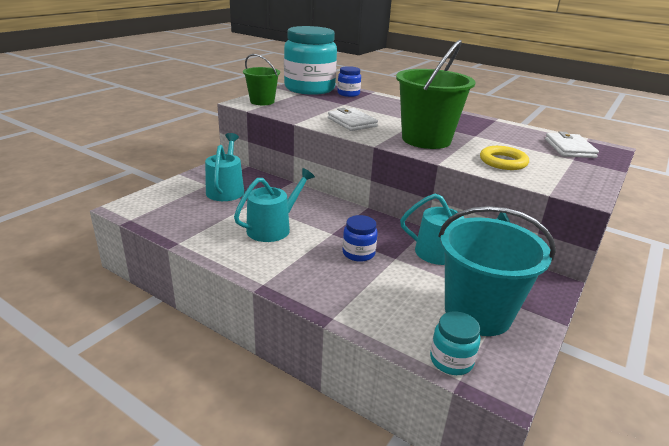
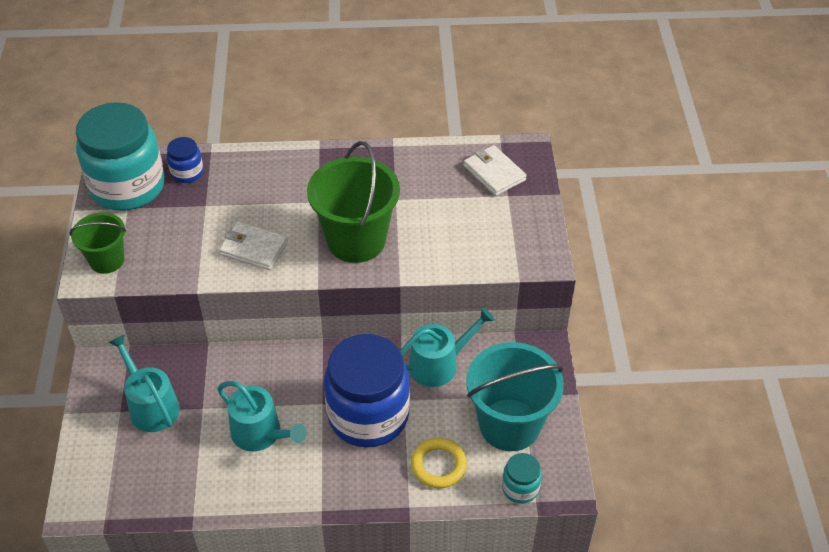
camera: 35 degrees left, 20 degrees up
(273, 228) = (261, 433): turquoise watering can -> turquoise watering can turned 120 degrees clockwise
(358, 253) = (368, 415): blue jar -> blue jar, size x2.28
(503, 162) = (452, 242): yellow ring -> yellow ring (438, 465)

